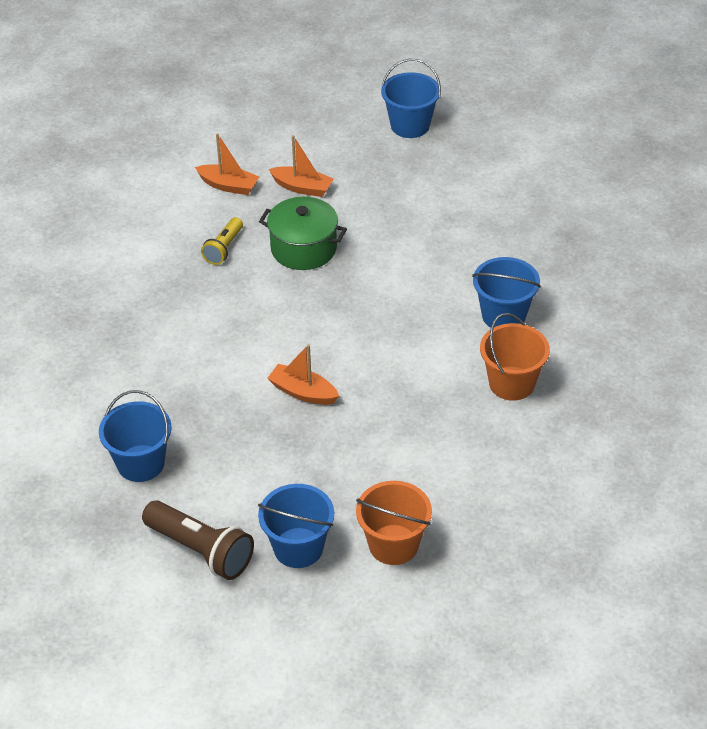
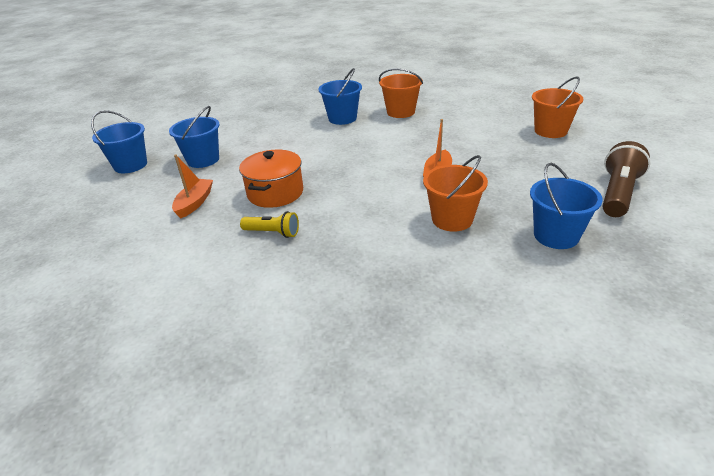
camera: 95 degrees left, 10 degrees down
(200, 387) = (452, 219): none -> orange bucket
(228, 186) = (179, 243): orange boat -> none
(298, 548) = (580, 158): blue bucket -> blue bucket (203, 160)
(303, 248) = (275, 193): green pot -> orange pot

